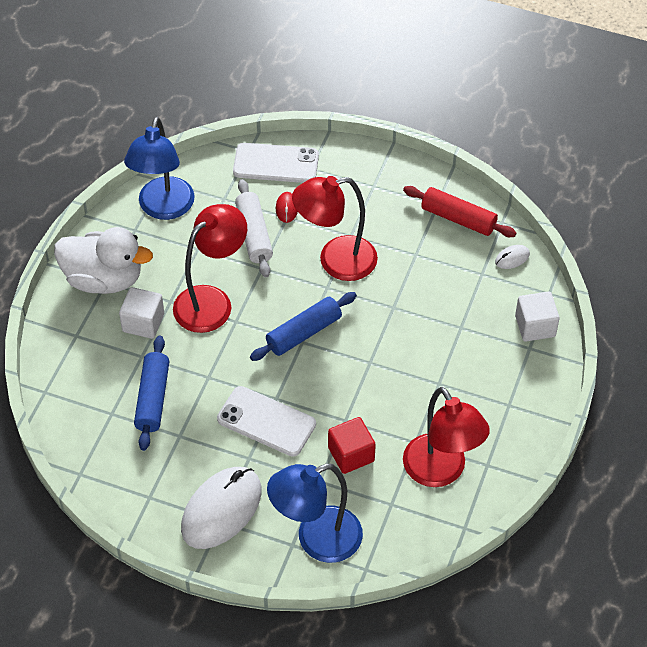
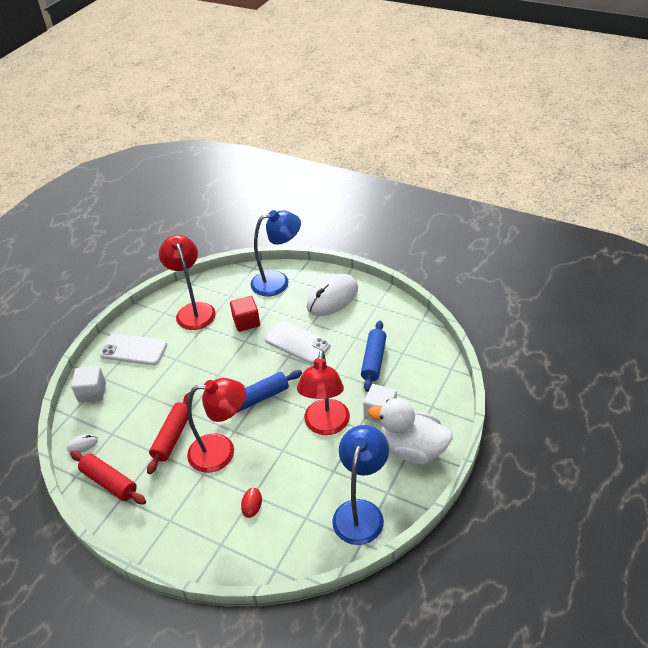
camera: 170 degrees left, 10 degrees down
(212, 301) = (326, 425): red lamp -> red lamp turned 45 degrees counterclockwise
(254, 234) = (284, 480): white rolling pin -> none
(276, 164) = (252, 552): white phone -> white phone (134, 349)
(403, 274) = (172, 437): none -> red rolling pin

